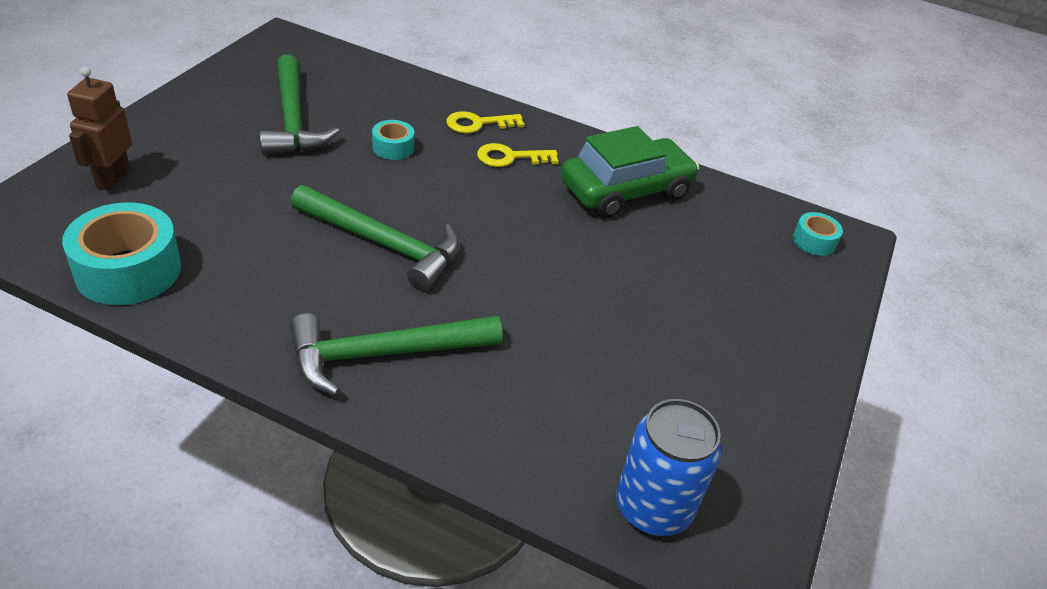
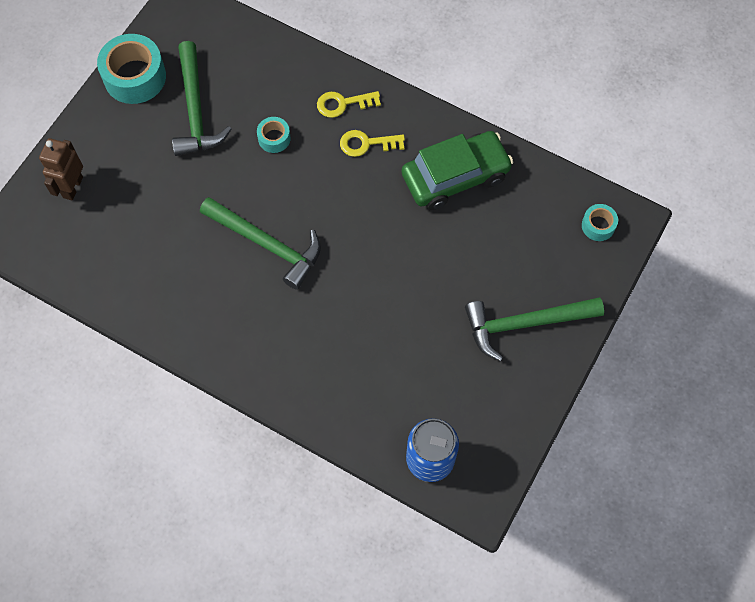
camera: 10 degrees right, 25 degrees up
(128, 270) = (97, 277): turquoise tape -> turquoise tape (135, 77)
(383, 354) = (267, 345): green hammer -> green hammer (525, 324)

